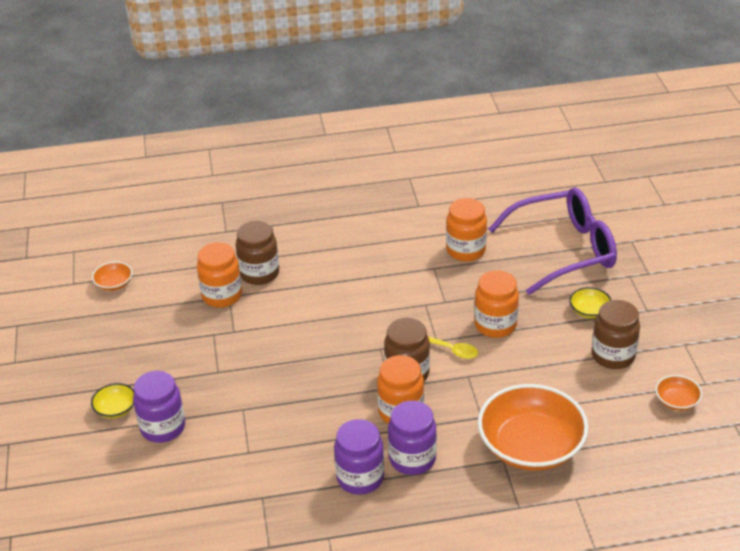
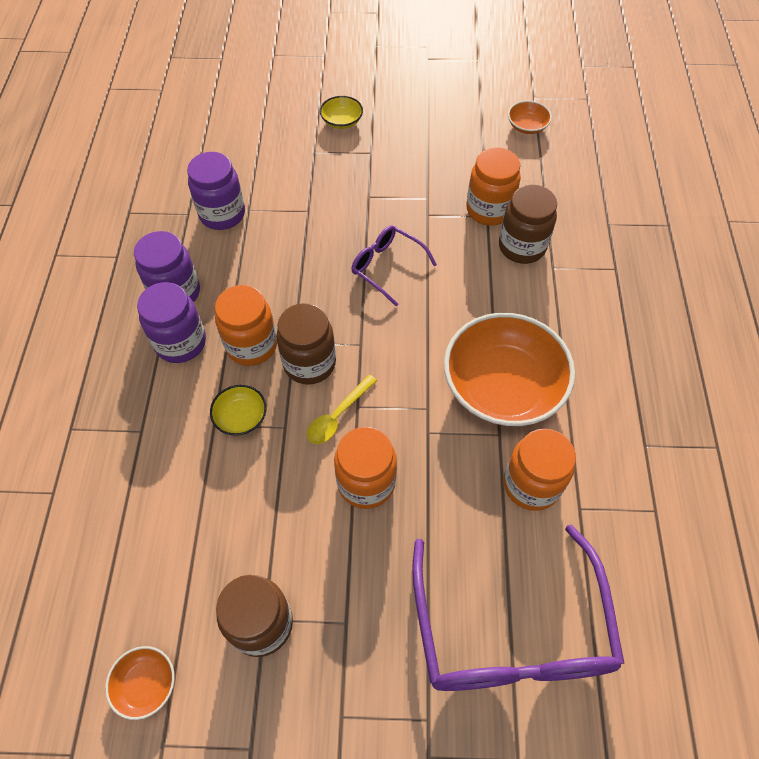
camera: 100 degrees right, 20 degrees up
(163, 428) = (305, 151): purple jar -> purple jar (222, 214)
(298, 346) = (387, 267): none -> purple glasses
(531, 446) = (148, 466): orange bowl -> orange bowl (503, 386)
(589, 311) = (362, 622): yellow bowl -> yellow bowl (241, 417)

